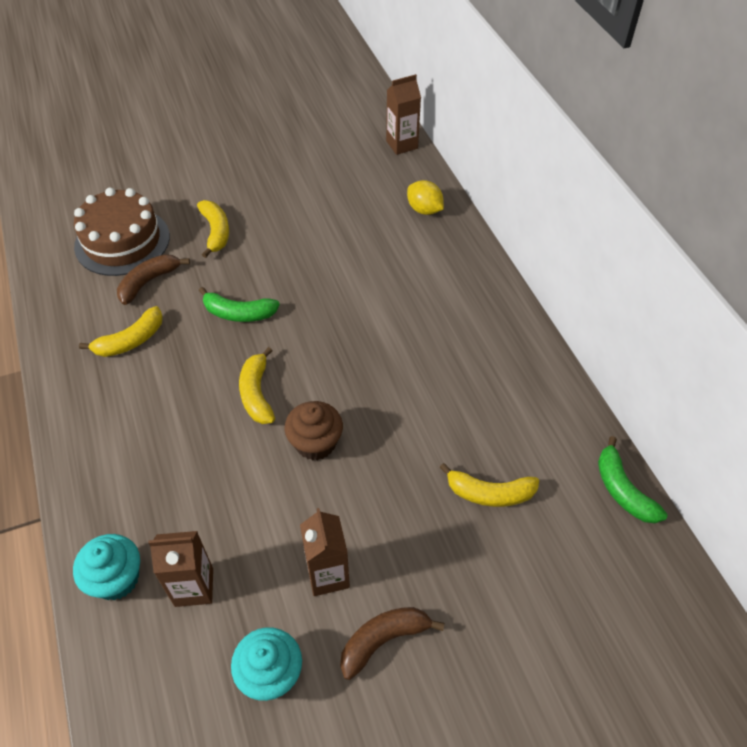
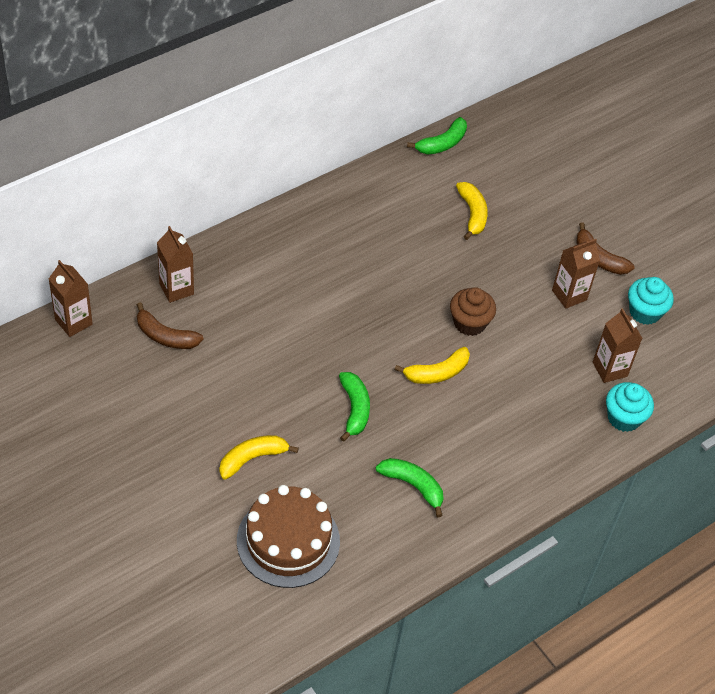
camera: 110 degrees left, 0 degrees up
(131, 341) = (413, 486): yellow banana -> green banana
(148, 282) = (338, 496): brown banana -> brown banana (165, 336)
(424, 210) = (176, 289): yellow lemon -> brown carton

